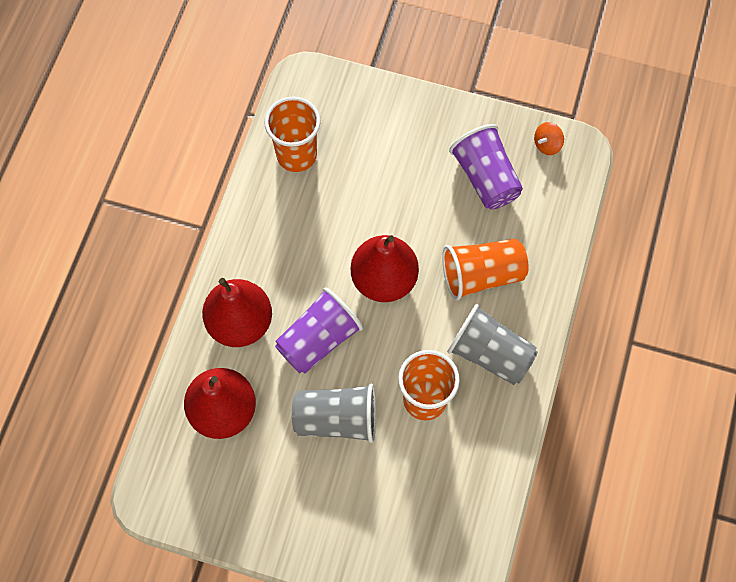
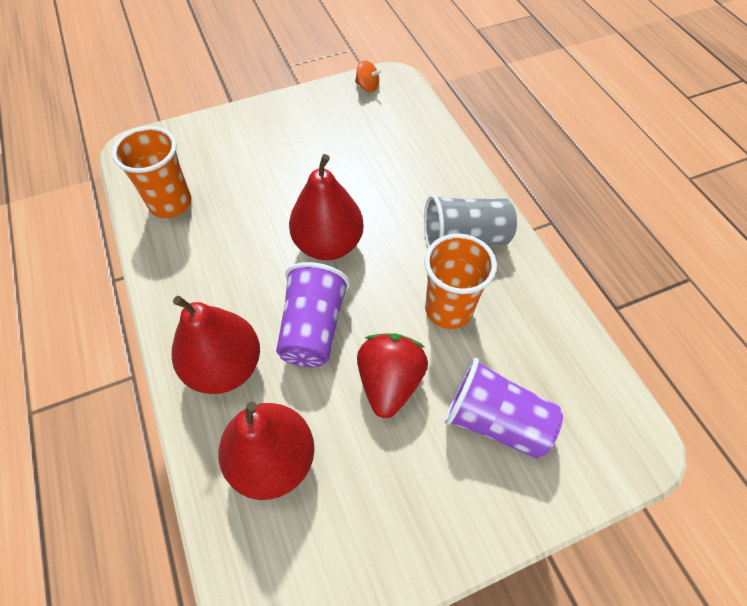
camera: 40 degrees left, 10 degrees down
(337, 419) = (389, 382): grey cup -> red strawberry
(481, 275) = (403, 191): orange cup -> none
(485, 178) = (343, 130): purple cup -> purple cup (495, 420)
(547, 144) = (367, 87): orange spinning top -> orange spinning top turned 75 degrees counterclockwise

